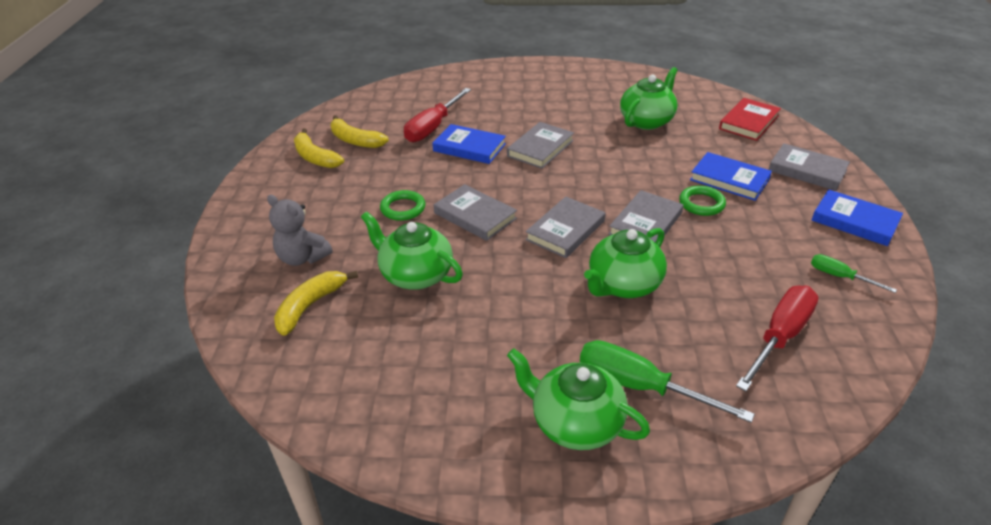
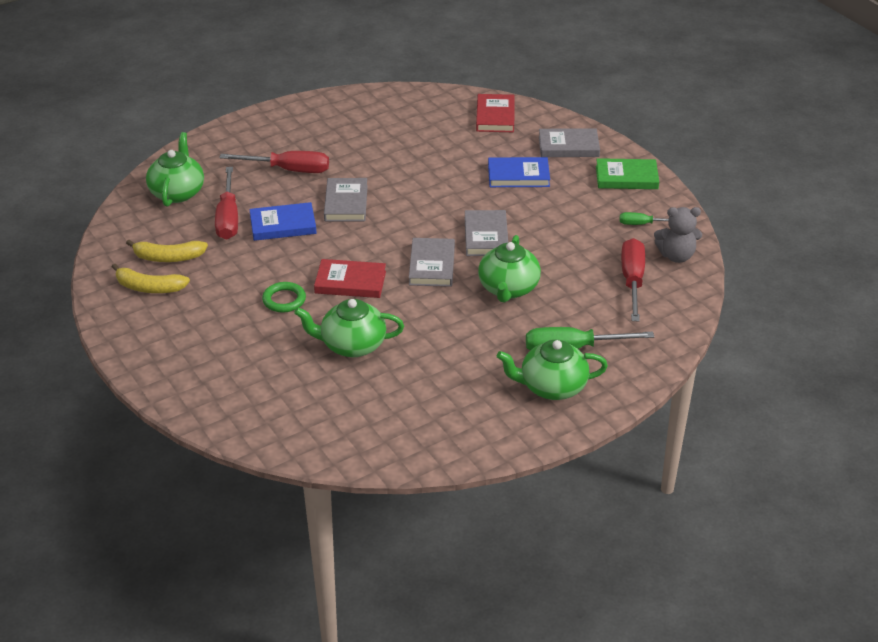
camera: 35 degrees left, 0 degrees up
(302, 258) = (246, 371): grey teddy bear -> grey teddy bear (676, 256)
(310, 306) = (296, 400): yellow banana -> none
(475, 216) = (350, 282): grey book -> red book
(519, 108) = (288, 170): none -> red screwdriver
(647, 121) = (412, 144): green teapot -> green teapot (177, 192)
(701, 204) = (513, 204): green ring -> none
(855, 221) = (626, 177): blue book -> green book

